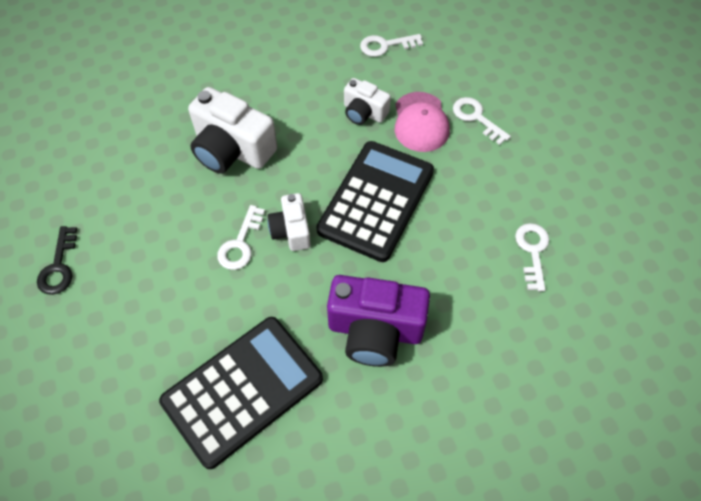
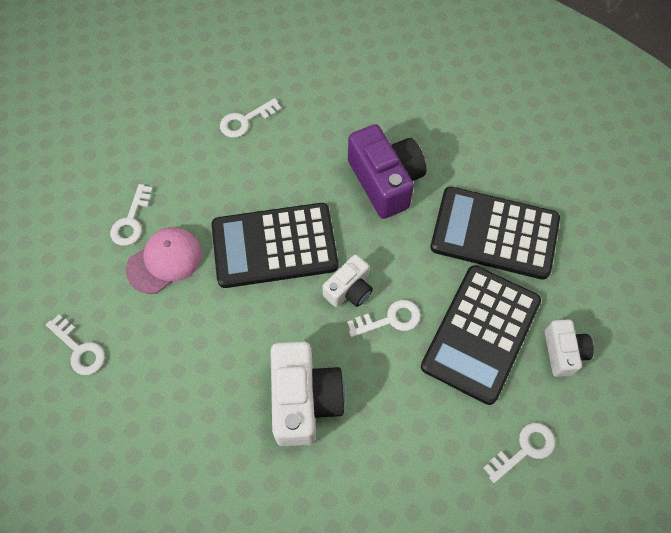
camera: 125 degrees left, 5 degrees up
(59, 266) = (524, 449): black key -> white key
(167, 303) = (480, 333): none -> black calculator
(364, 112) = (183, 314): white camera -> white camera (563, 352)

